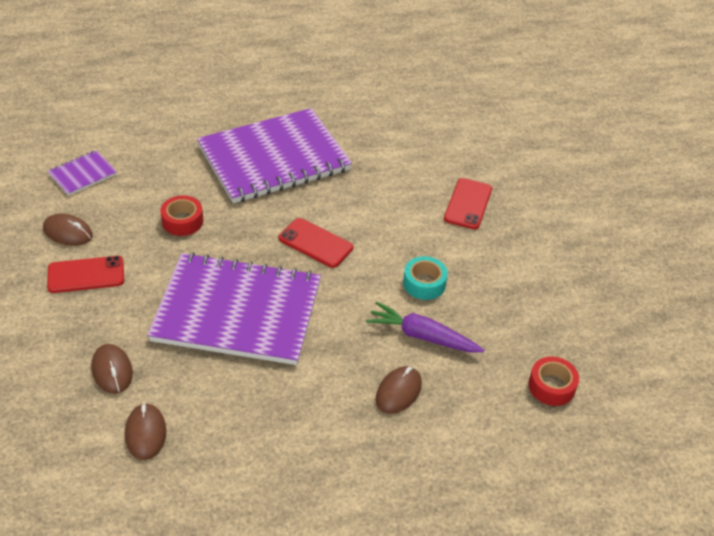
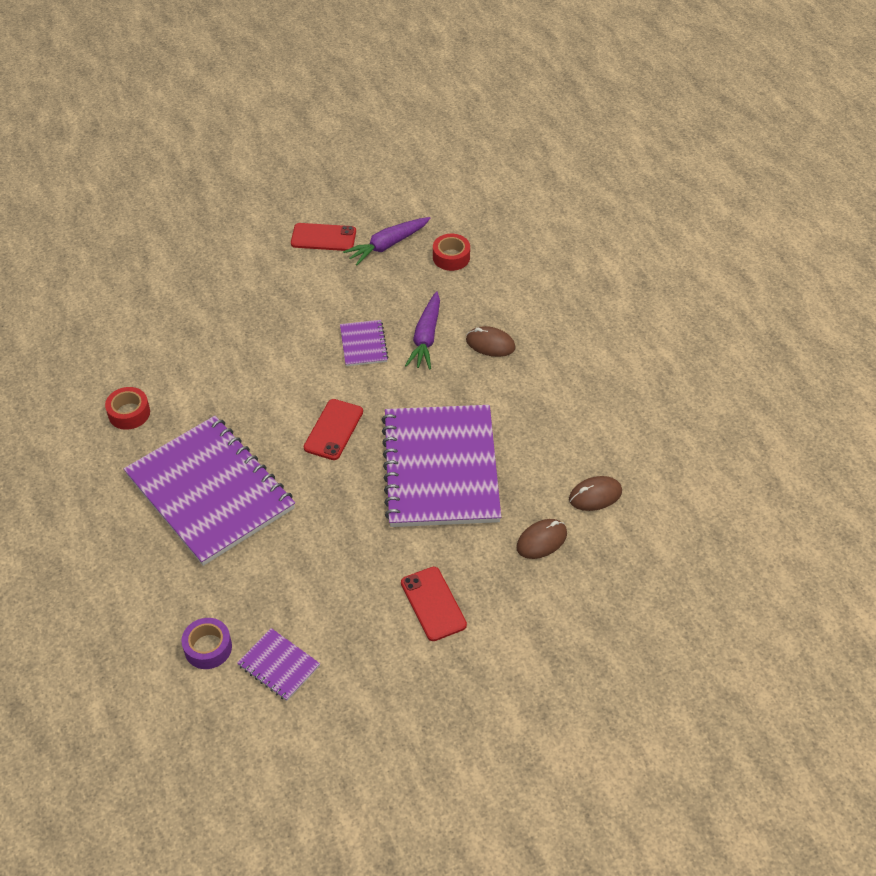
camera: 100 degrees left, 5 degrees up
(68, 232) = (377, 643): brown mouse -> none
(121, 140) = (208, 648): none -> purple tape
(182, 221) = (332, 545): red tape -> red tape (129, 413)
(424, 283) = (363, 344): turquoise tape -> purple notebook
(468, 204) = (247, 327): red phone -> red phone (323, 237)
(578, 331) = (387, 245): none -> purple carrot

